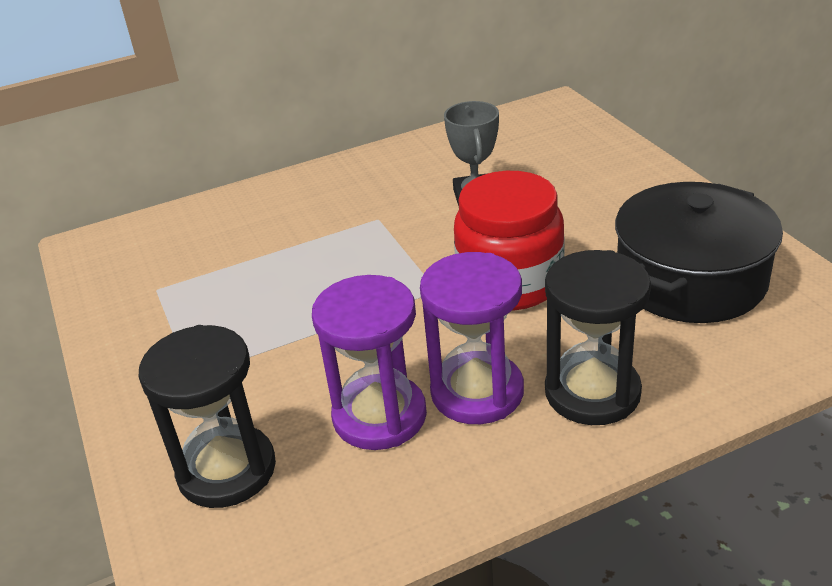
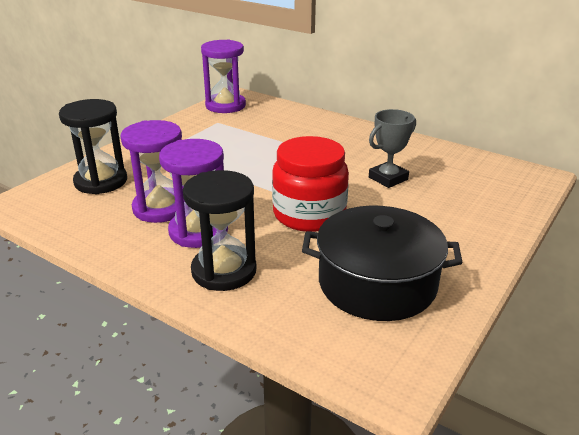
camera: 55 degrees right, 5 degrees down
(107, 266) = (225, 105): none -> purple hourglass

